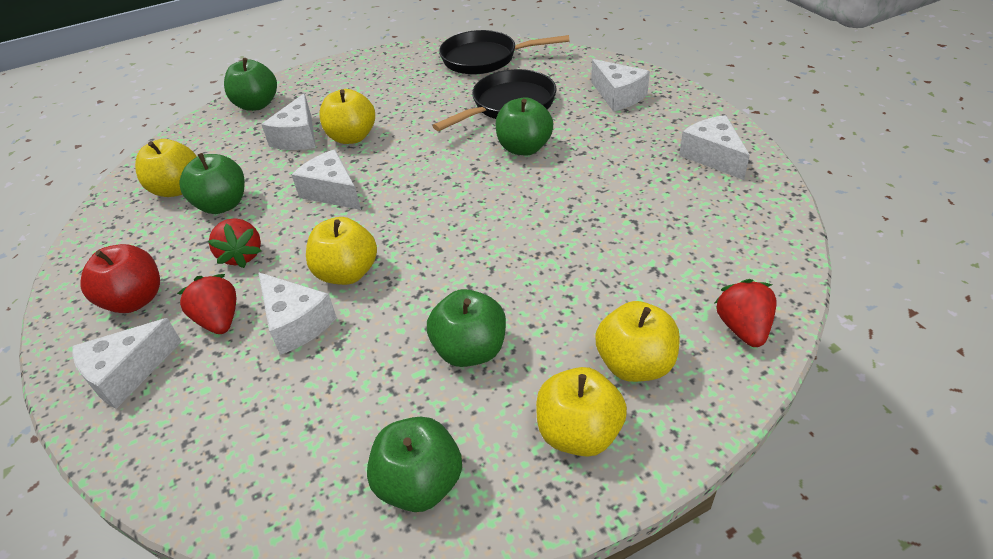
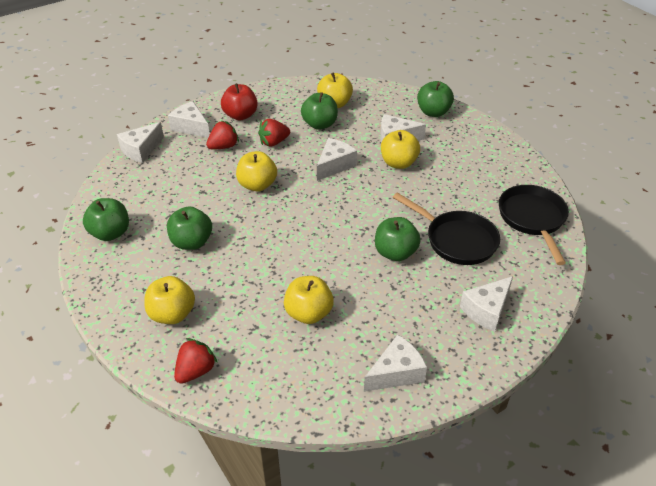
camera: 80 degrees right, 0 degrees up
(296, 323) = (219, 173): white cheese -> white cheese (141, 150)
(579, 433) = (128, 289): yellow apple -> yellow apple (308, 313)
(743, 328) = (196, 371): red strawberry -> red strawberry turned 45 degrees counterclockwise

